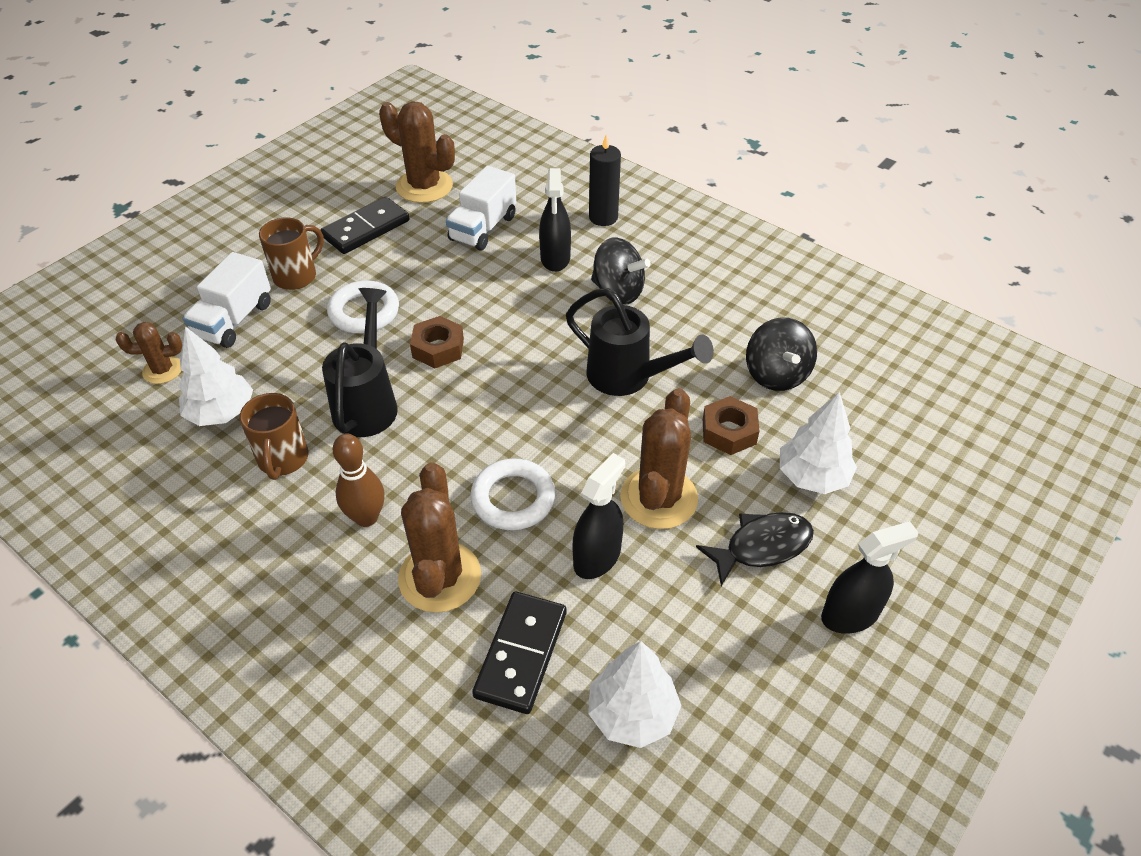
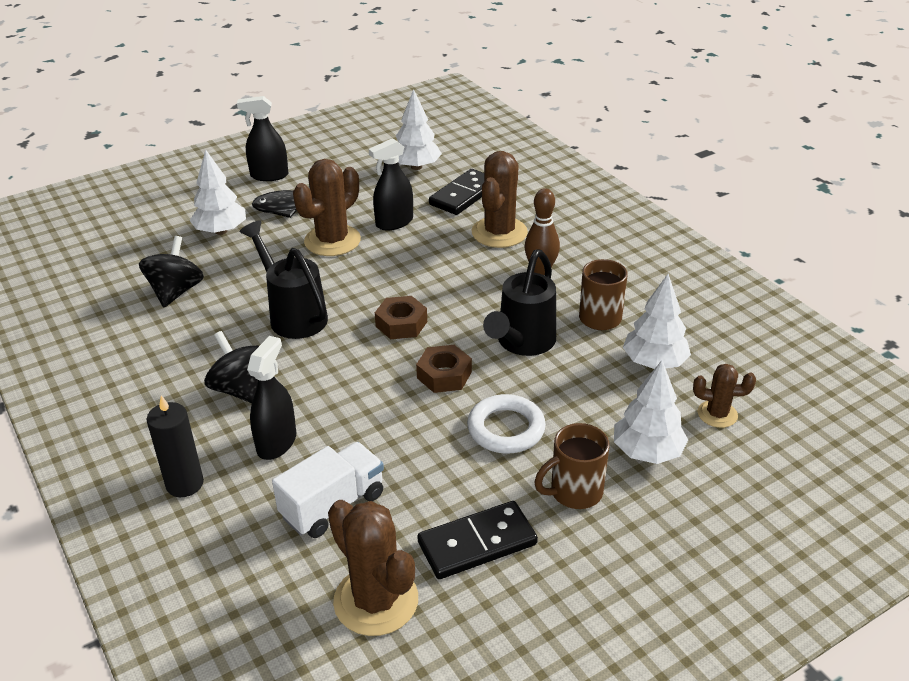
camera: 160 degrees left, 10 degrees down
(234, 320) = (647, 452): white truck -> white tree
(513, 498) = (432, 260): white ring -> none
(729, 431) = (250, 265): brown nut -> brown nut (401, 324)

